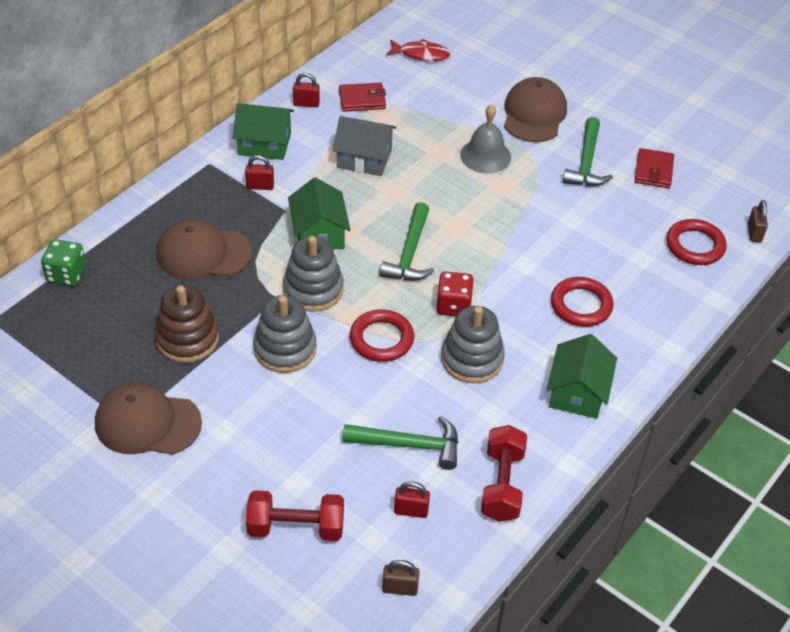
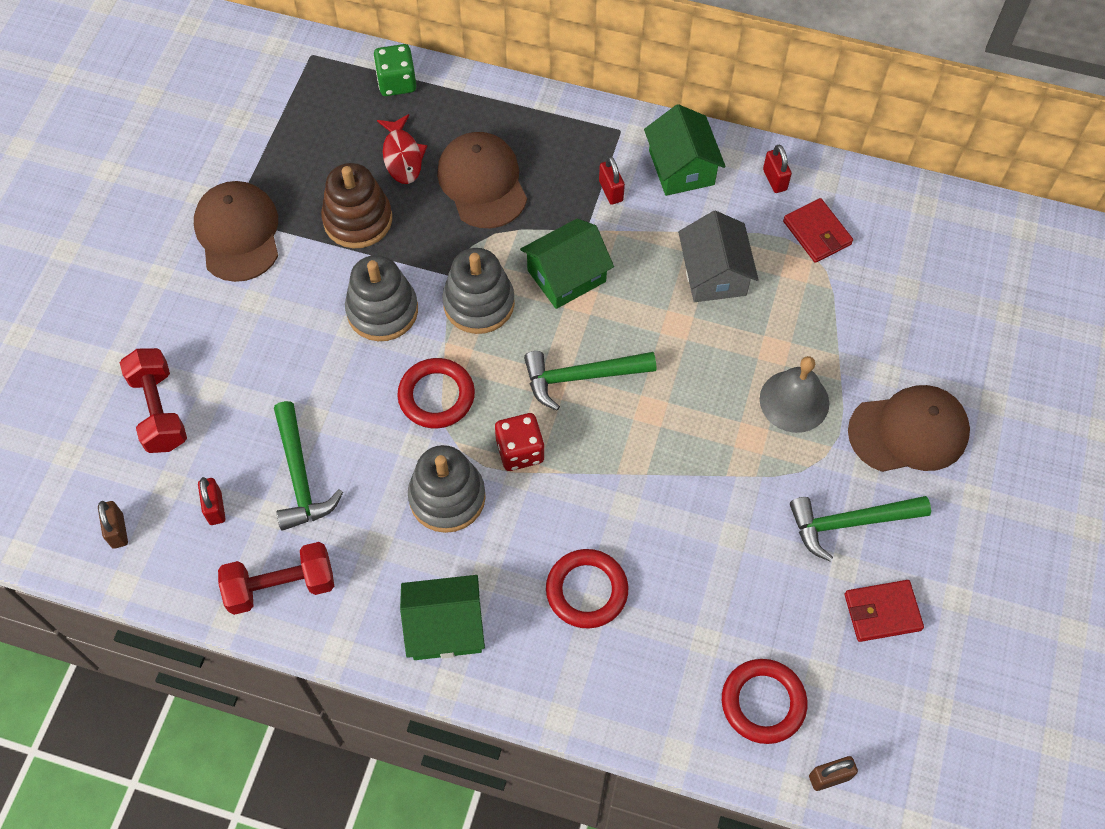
camera: 70 degrees right, 15 degrees up
(421, 54) = (945, 264): red fish -> red fish (402, 156)

